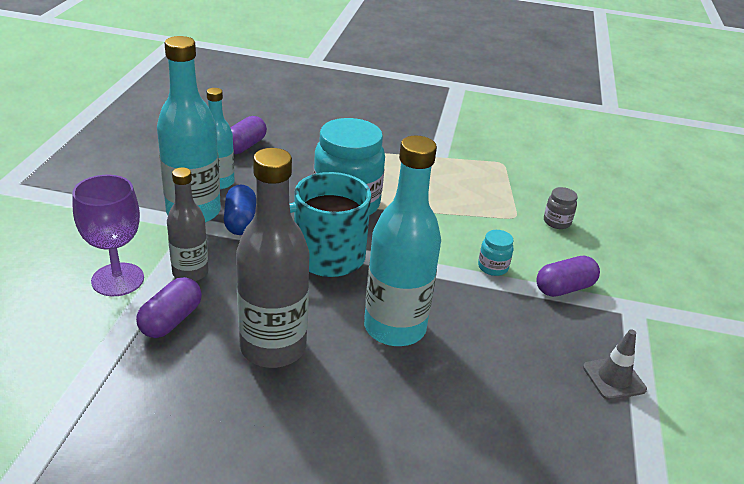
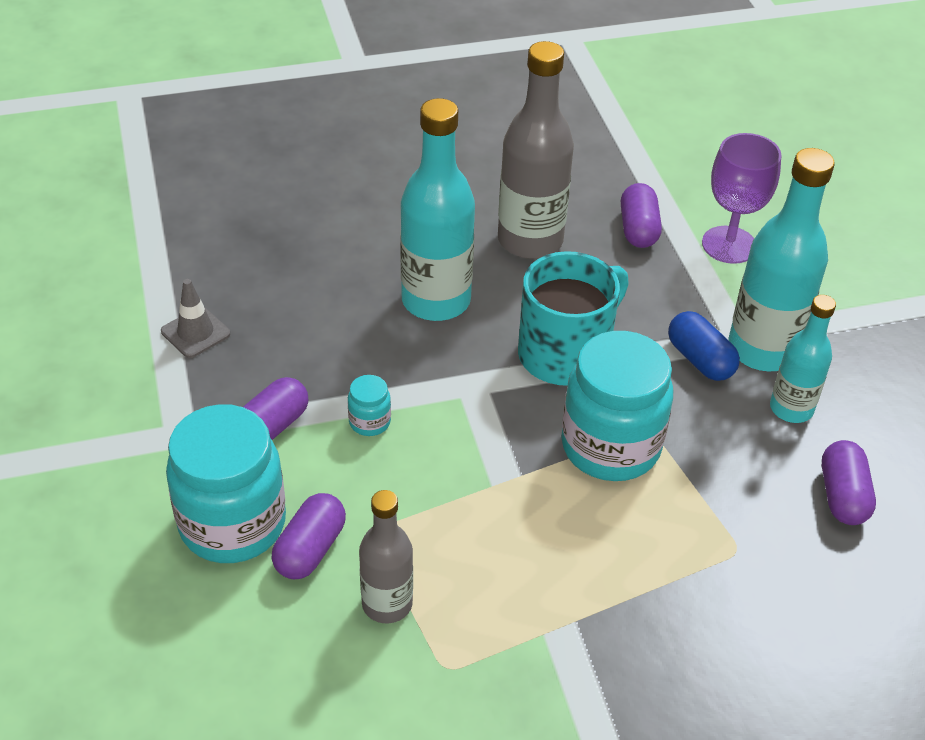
camera: 155 degrees right, 10 degrees up
(190, 273) = (676, 278): grey bottle -> grey bottle (387, 604)
(557, 222) = (310, 549): grey jar -> purple capsule
(602, 247) = (232, 524): none -> turquoise jar

